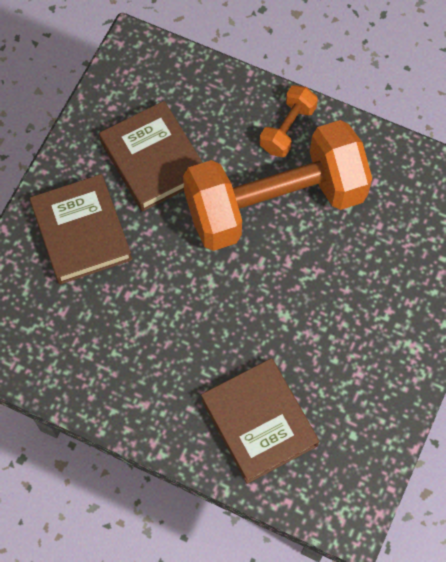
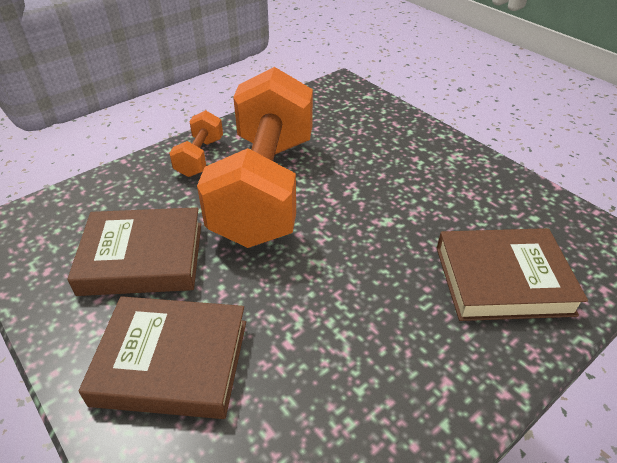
camera: 65 degrees left, 25 degrees down
(287, 129) = (200, 157): orange dumbbell -> orange dumbbell turned 45 degrees clockwise

